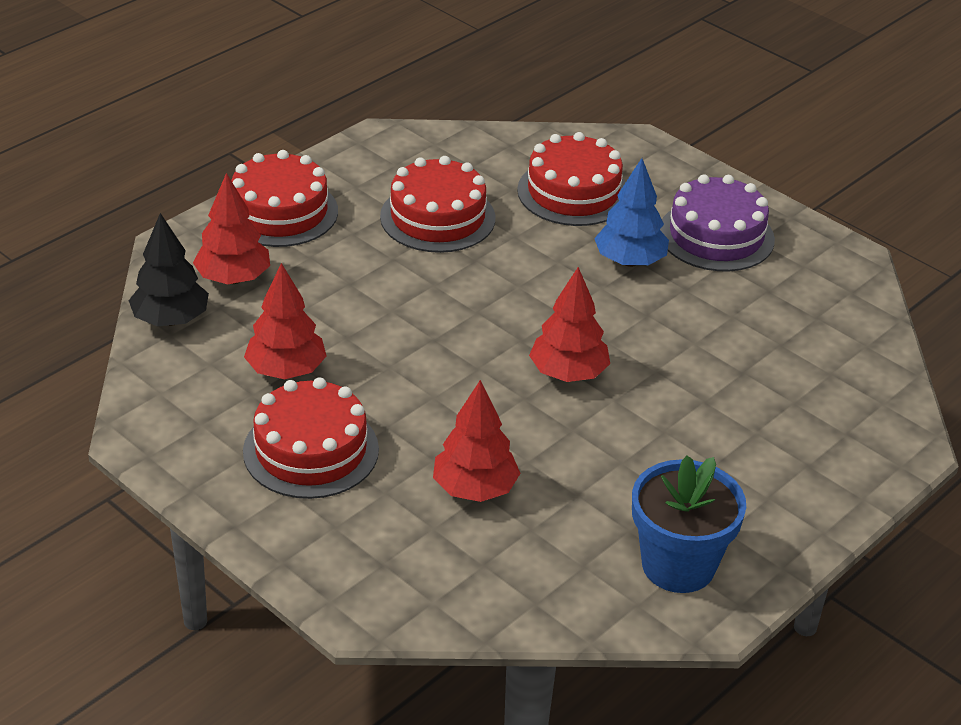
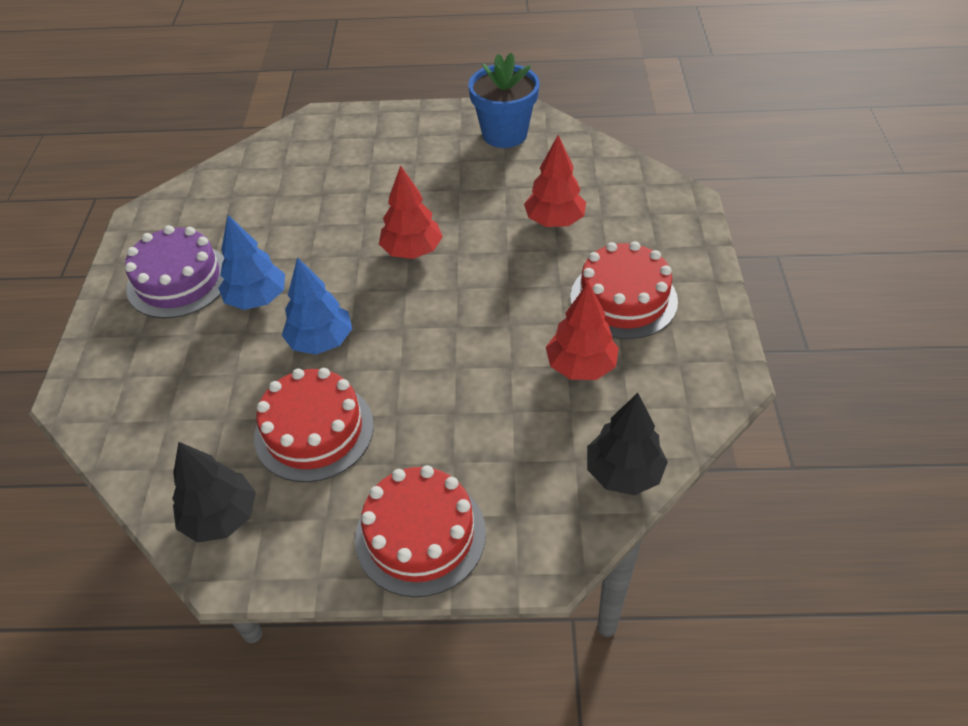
camera: 130 degrees left, 10 degrees up
(233, 278) = (535, 482): red tree -> none
(424, 151) = (221, 517): none -> black tree
(526, 265) = (321, 341): none -> blue tree
(573, 192) = (193, 382): red cake -> none

